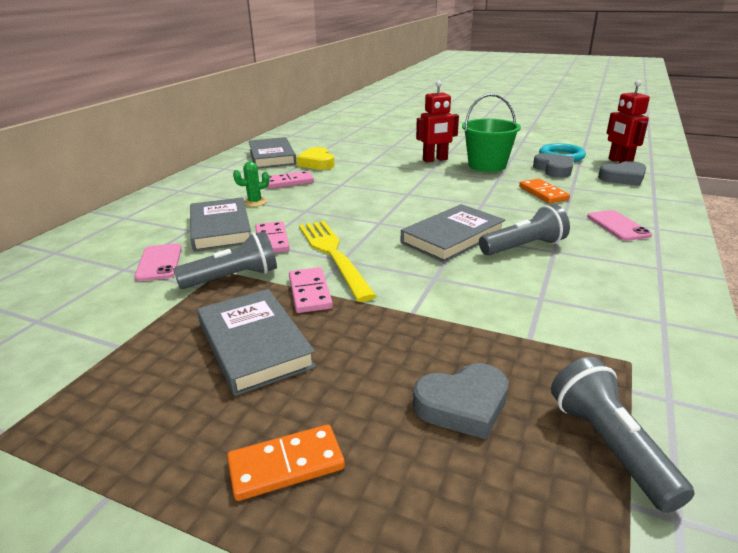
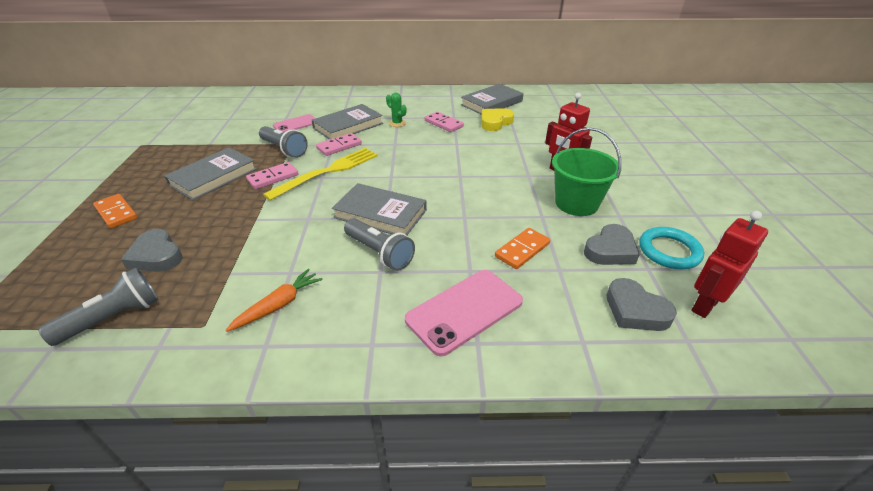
camera: 65 degrees right, 10 degrees up
(599, 309) = (278, 305): none -> orange carrot
(618, 226) = (464, 311): pink phone -> pink phone, size x1.61

